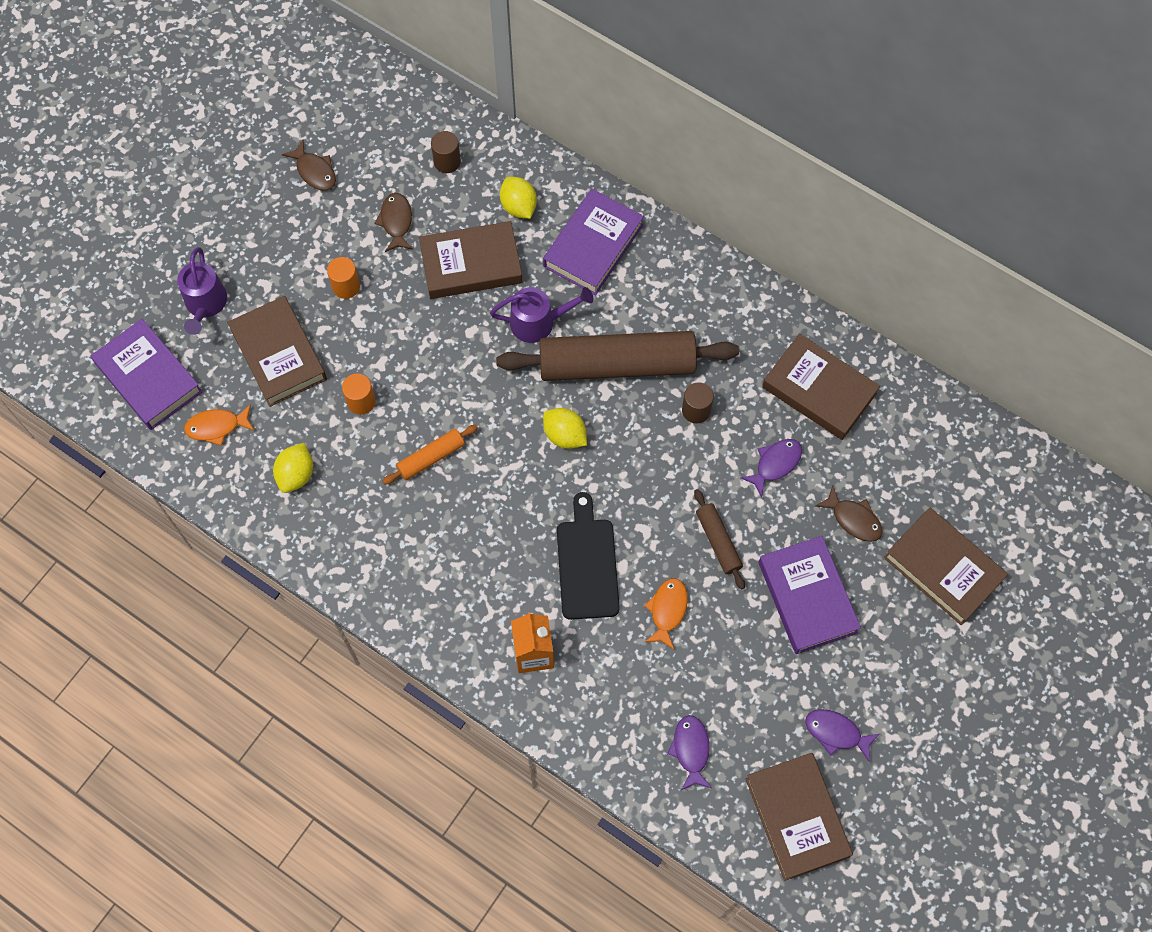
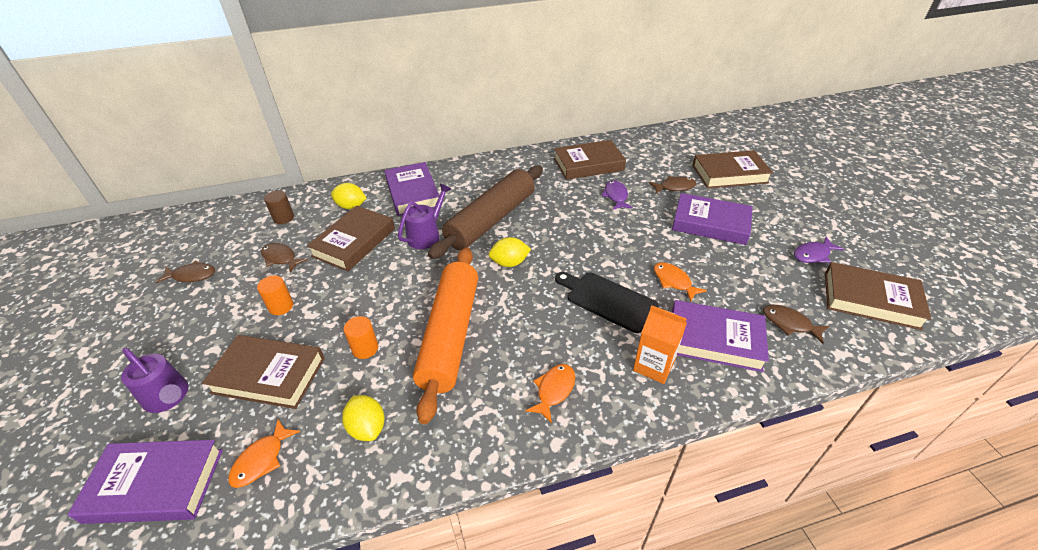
camera: 50 degrees left, 25 degrees down
(431, 457) = (450, 335): orange rolling pin -> orange rolling pin, size x2.24
(440, 588) = (554, 390): none -> orange fish
(610, 690) = (714, 340): none -> purple book
(691, 750) = (789, 324): purple fish -> brown fish
(696, 410) = (553, 206): brown cylinder -> none
(718, 541) = (644, 238): brown rolling pin -> none

